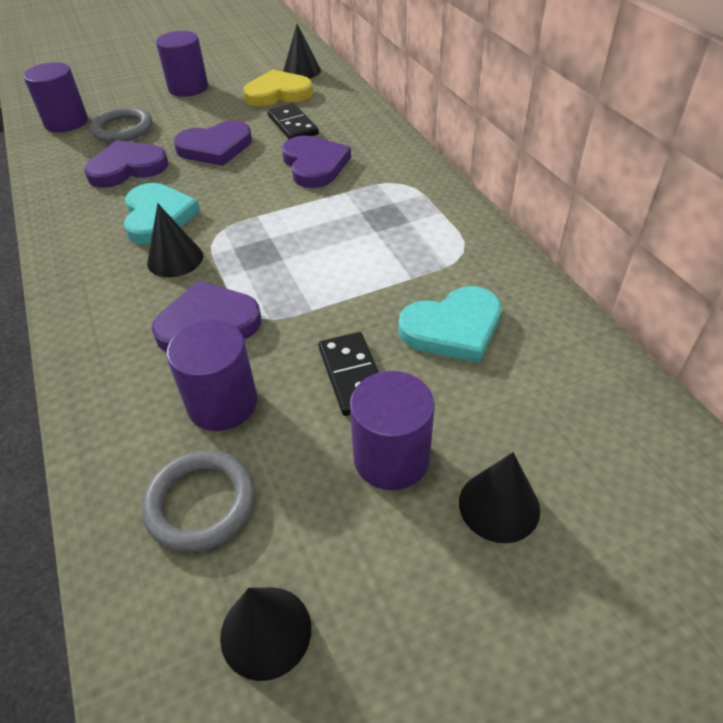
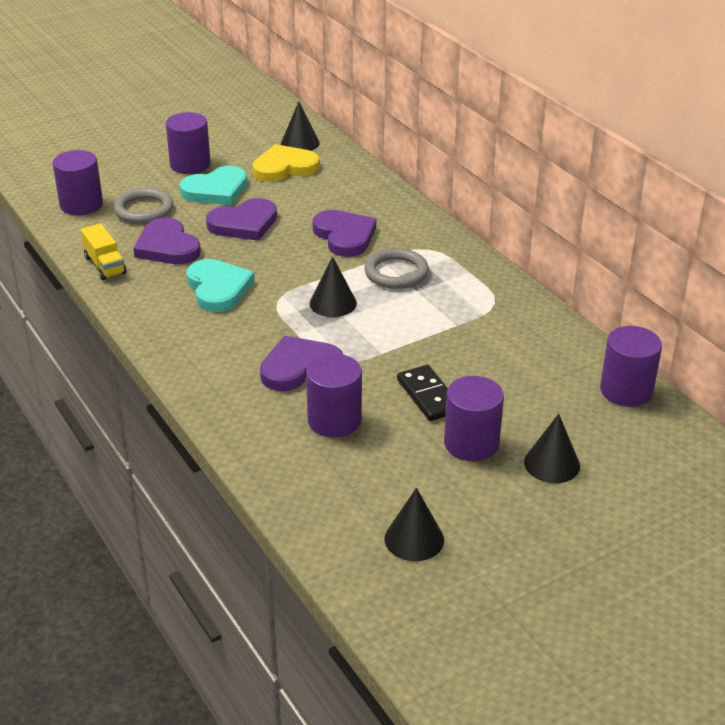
camera: 10 degrees left, 10 degrees down
(55, 185) = (105, 265): none -> yellow truck
(127, 168) = (167, 247): purple heart -> purple heart turned 90 degrees counterclockwise
(175, 259) = (250, 322): black cone -> black cone (333, 303)
(201, 503) = (343, 479): grey ring -> grey ring (396, 272)
(293, 125) = (311, 199): black domino -> none
(453, 328) = (498, 359): turquoise heart -> turquoise heart (216, 190)
(617, 389) = (626, 391): none -> purple cylinder

